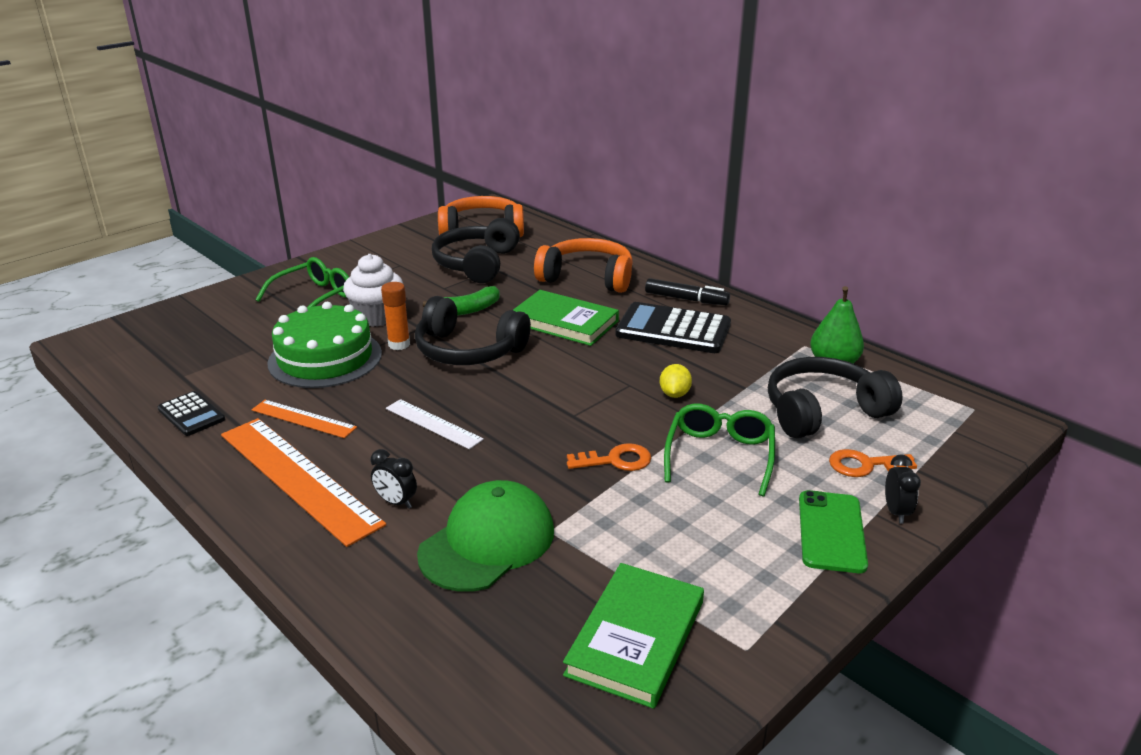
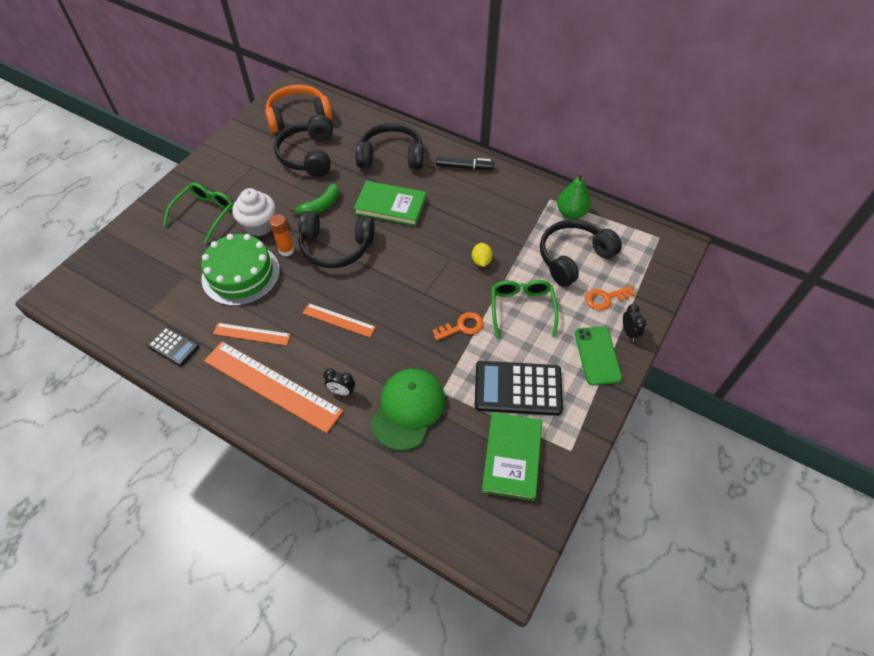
camera: 15 degrees left, 25 degrees up
(433, 424) = (338, 320): white ruler -> orange ruler
(587, 278) = (391, 156): orange headphones -> black headphones
(673, 329) = (464, 199): black calculator -> black calculator (518, 388)

